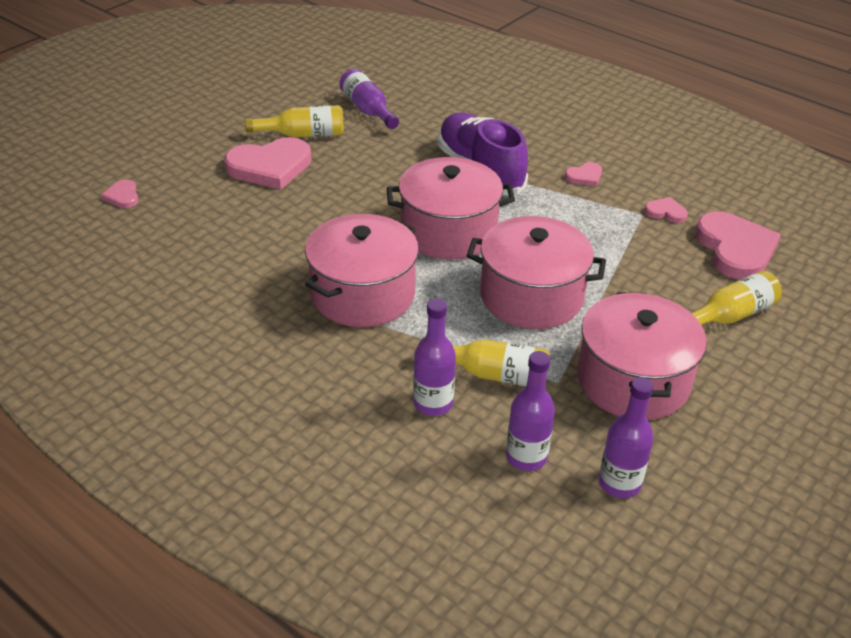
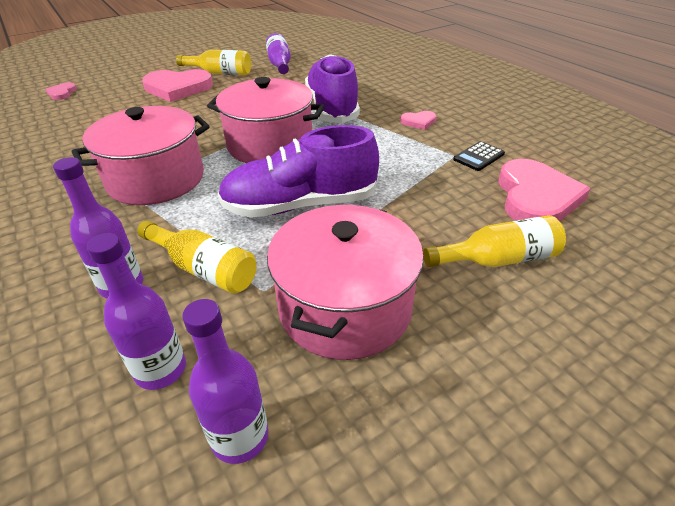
camera: 20 degrees right, 0 degrees up
(531, 296) = (300, 205): pink pot -> purple shoe
(665, 212) = (478, 157): pink heart -> black calculator

